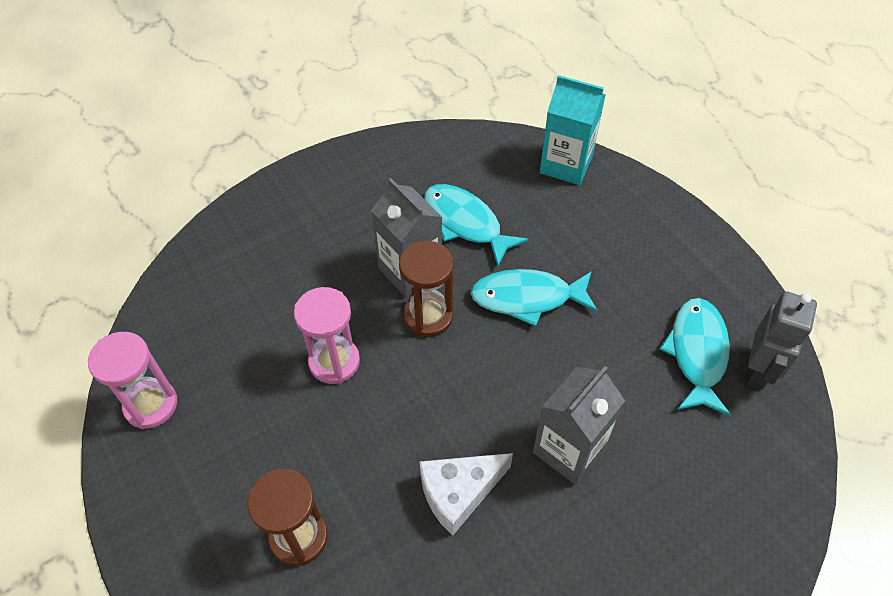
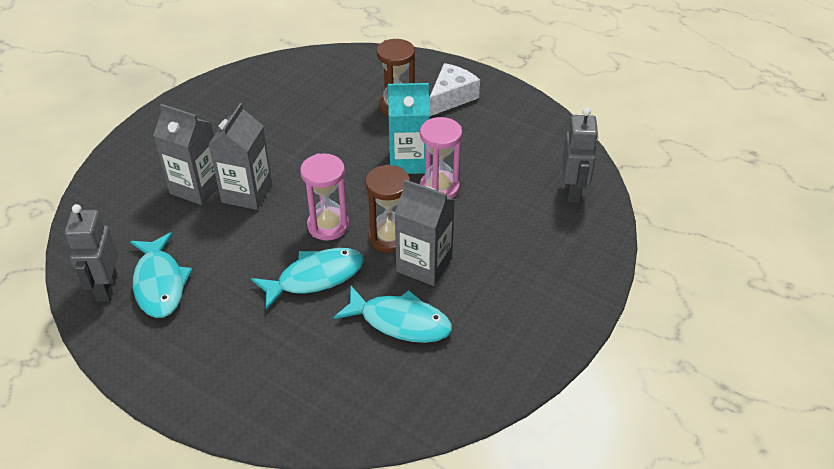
camera: 155 degrees right, 10 degrees down
(151, 405) = (538, 130): pink hourglass -> pink hourglass (328, 226)
(194, 298) = (573, 191): none -> grey robot
(458, 493) = (312, 151): white cheese -> white cheese (451, 97)
(566, 165) = (328, 422): turquoise carton -> turquoise carton (408, 161)
(633, 488) = (196, 187): none -> grey carton

